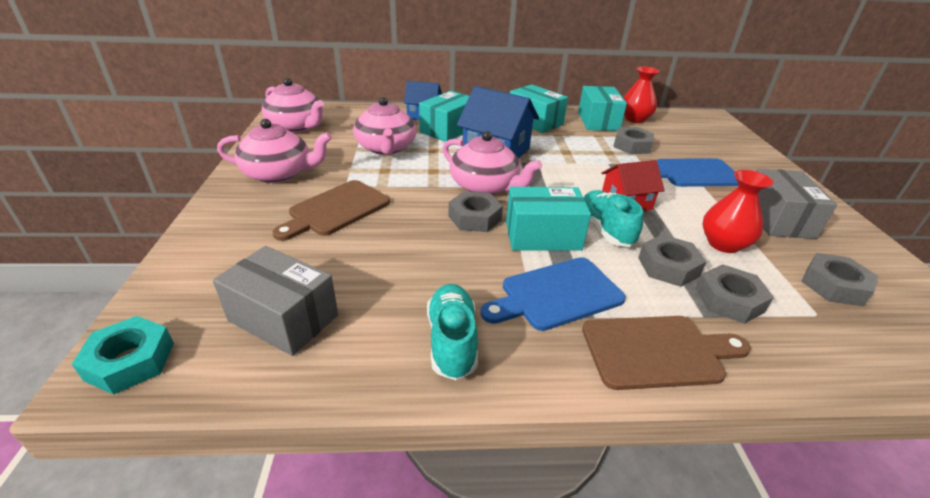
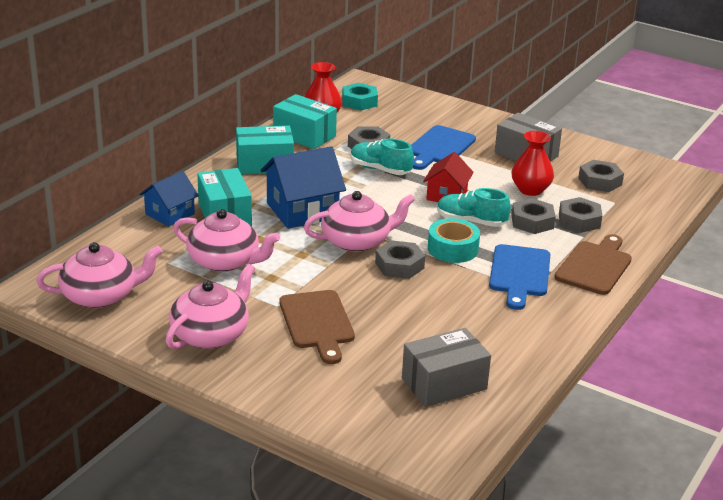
camera: 55 degrees left, 5 degrees down
(130, 361) = (433, 453): turquoise nut -> turquoise nut (359, 102)
(452, 341) = (526, 328): turquoise shoe -> turquoise shoe (380, 169)
(542, 236) = (452, 249): turquoise box -> turquoise tape

